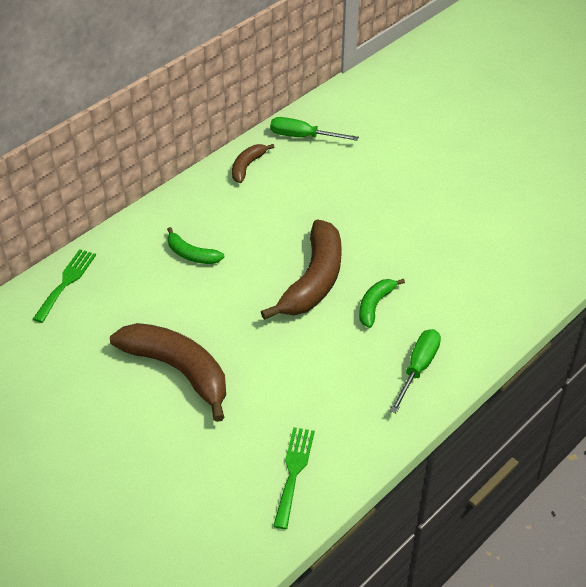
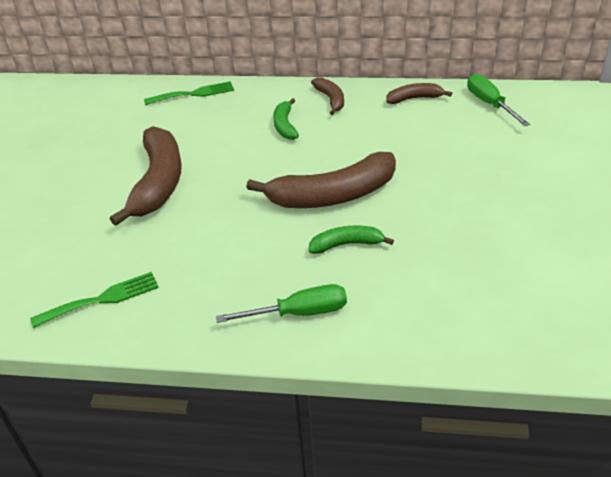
camera: 55 degrees right, 5 degrees down
(189, 209) = (331, 100): none -> brown banana

